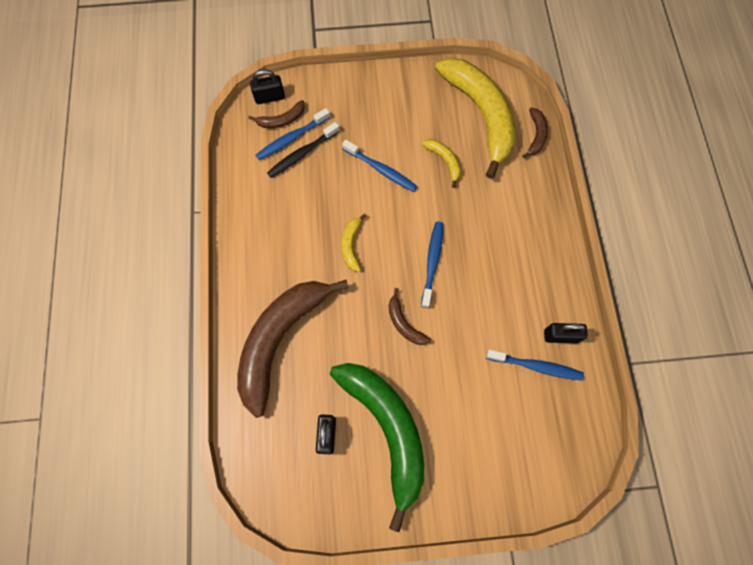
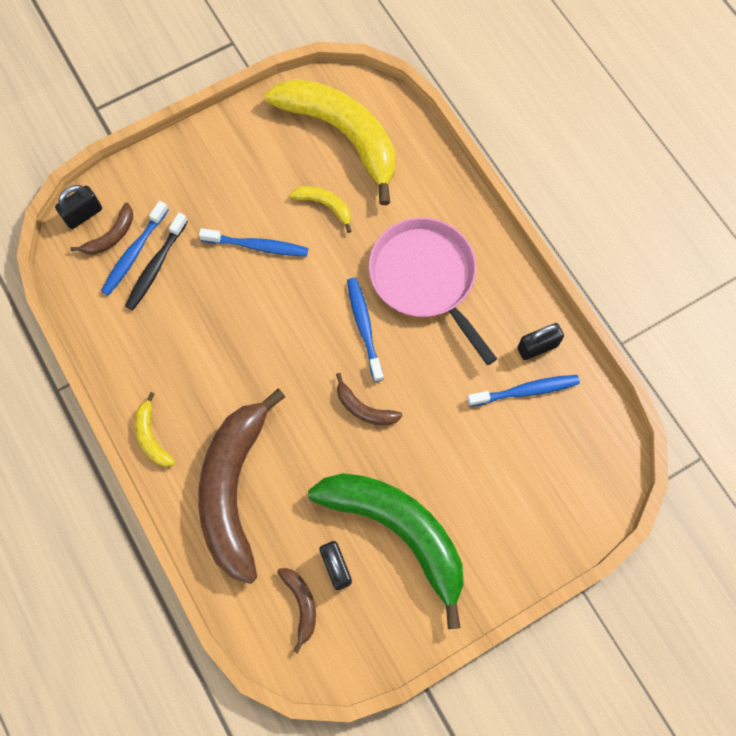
camera: 25 degrees left, 0 degrees up
(351, 245) = (264, 347): yellow banana -> yellow banana (152, 436)
(496, 246) = (426, 278): none -> pink pan
(536, 135) = (414, 133): brown banana -> brown banana (301, 604)

